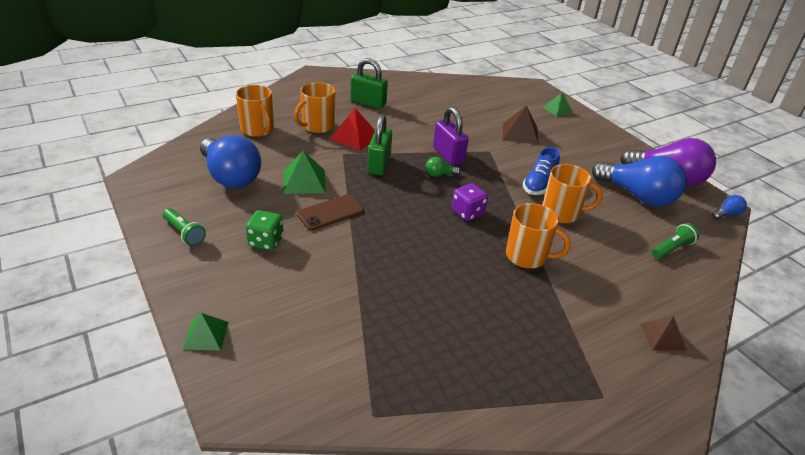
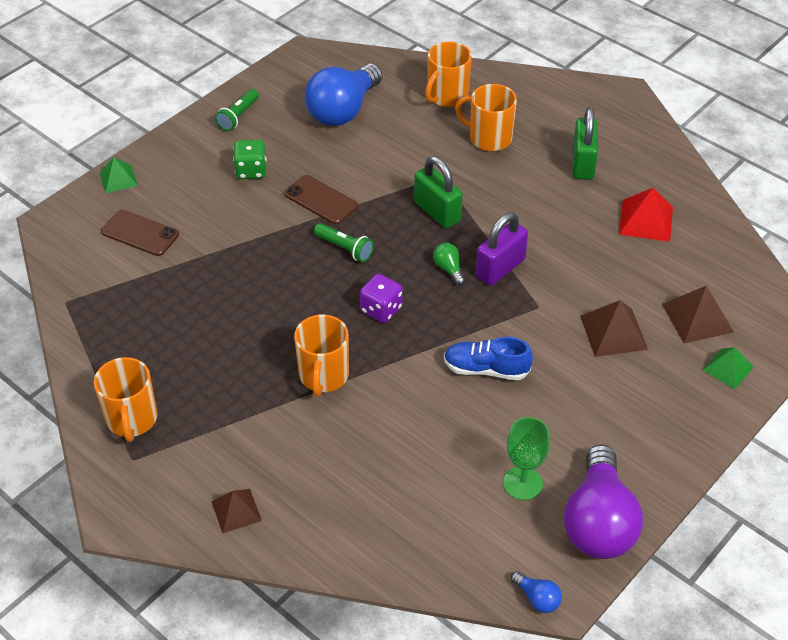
camera: 75 degrees right, 10 degrees up
(302, 334) = (140, 233): none -> brown phone
(304, 181) = (366, 164): green pyramid -> none
(354, 137) = (486, 175): red pyramid -> red pyramid (646, 220)
(379, 164) = (437, 212): green padlock -> green padlock turned 60 degrees clockwise
(517, 107) = (697, 318): none -> brown pyramid
(561, 213) = (430, 399): orange mug -> orange mug (132, 419)
(637, 196) = (522, 483): blue light bulb -> green goblet
(672, 248) = (411, 524): green flashlight -> green flashlight (344, 248)

